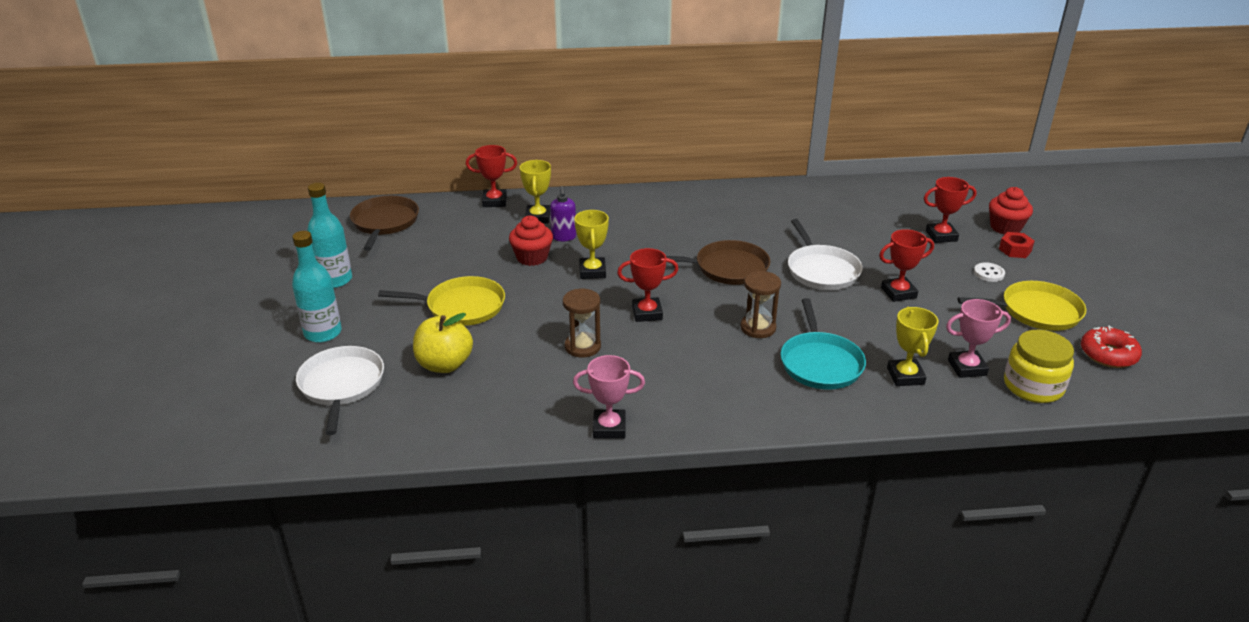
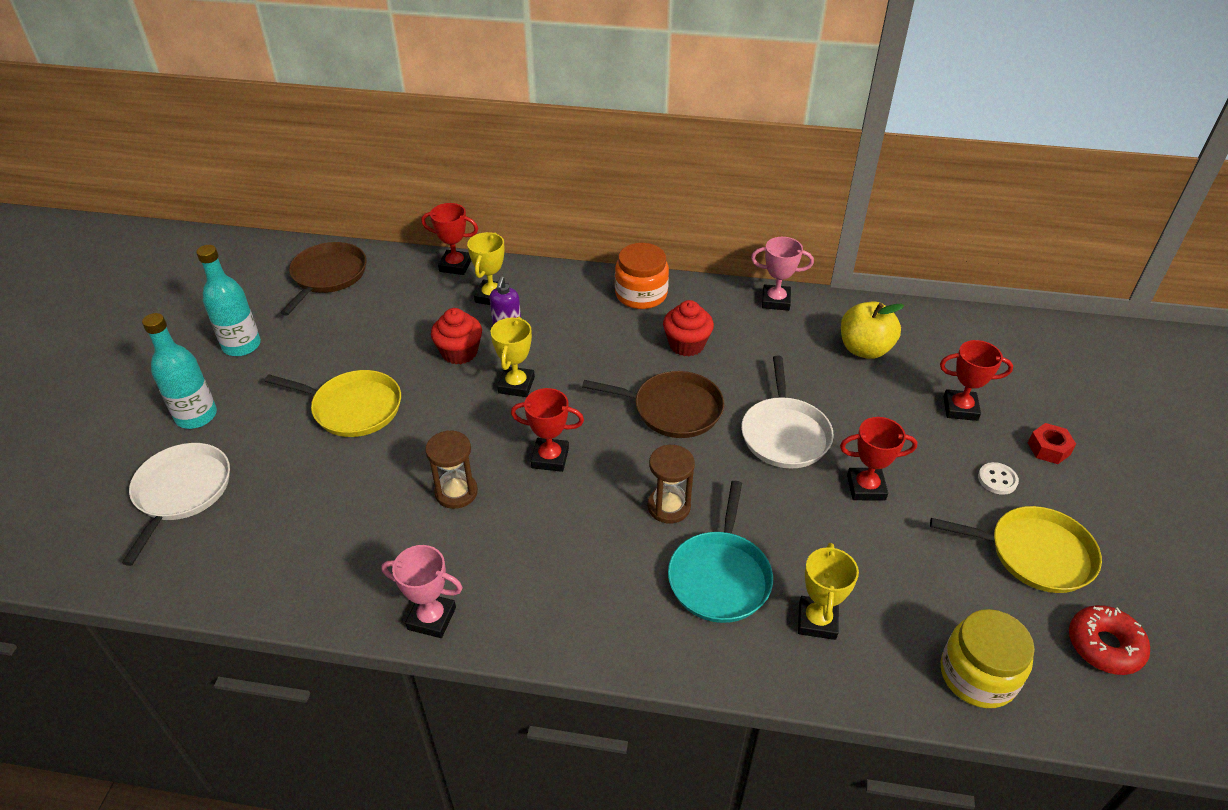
camera: 15 degrees right, 10 degrees up
(444, 364) = (298, 486): yellow apple -> yellow apple (864, 349)
(661, 200) = (641, 294): none -> orange jar
(967, 368) = (902, 625): pink trophy -> pink trophy (775, 301)
(1005, 227) = (1051, 410): red cupcake -> red cupcake (686, 344)

